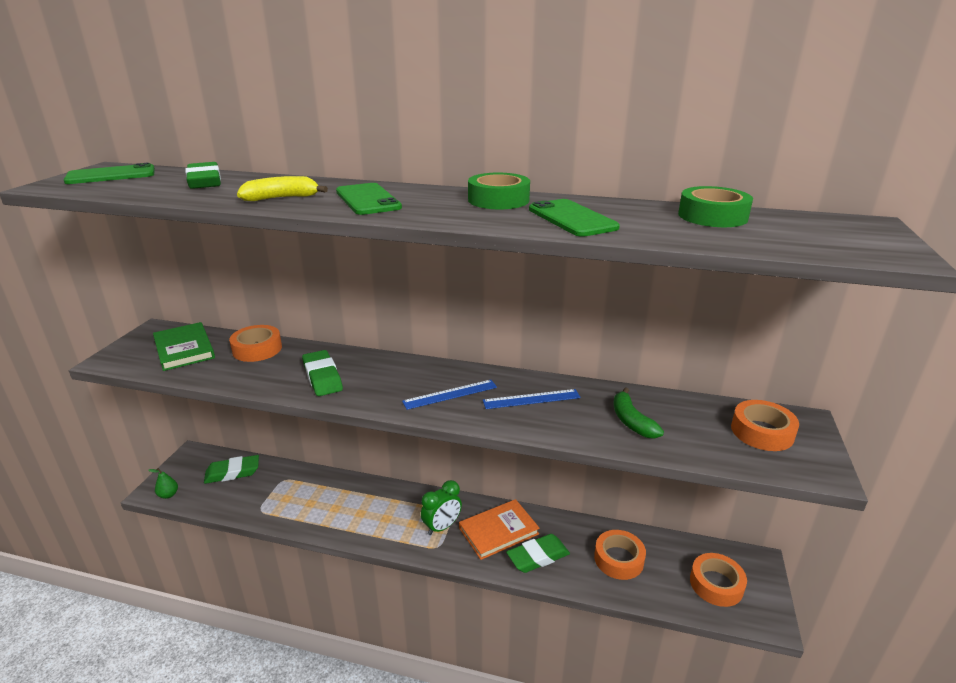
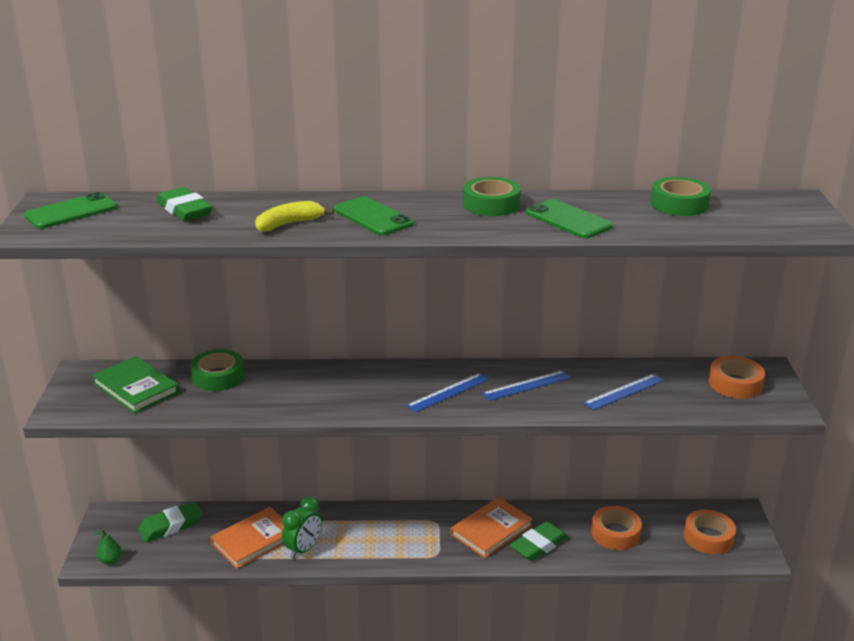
camera: 15 degrees left, 0 degrees up
(257, 349) = (218, 377): orange tape -> green tape
(289, 499) = (254, 540): none -> orange book
(322, 377) = (310, 395): green eraser -> none
(442, 527) = (432, 537): green clock -> green clock (303, 549)
(631, 421) = (624, 391): green banana -> blue ruler

